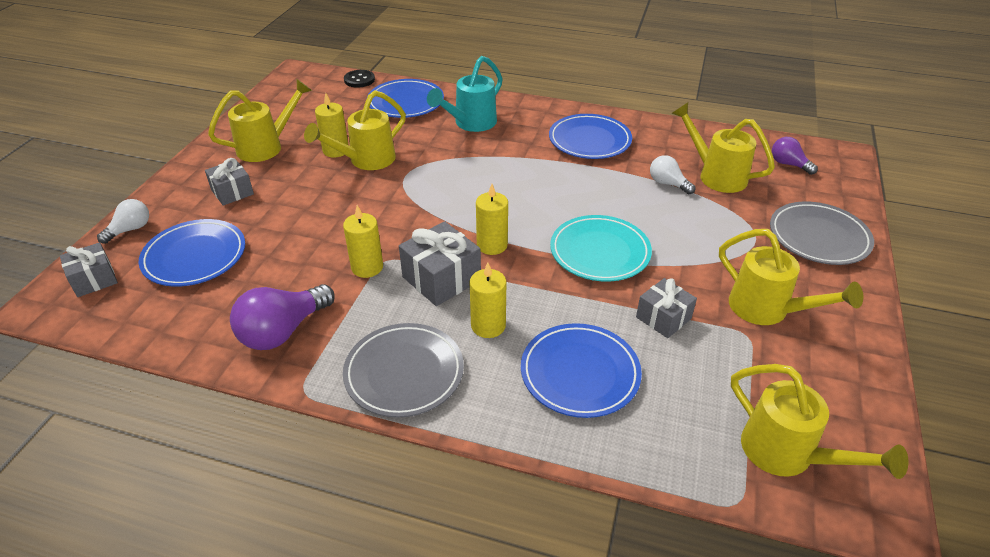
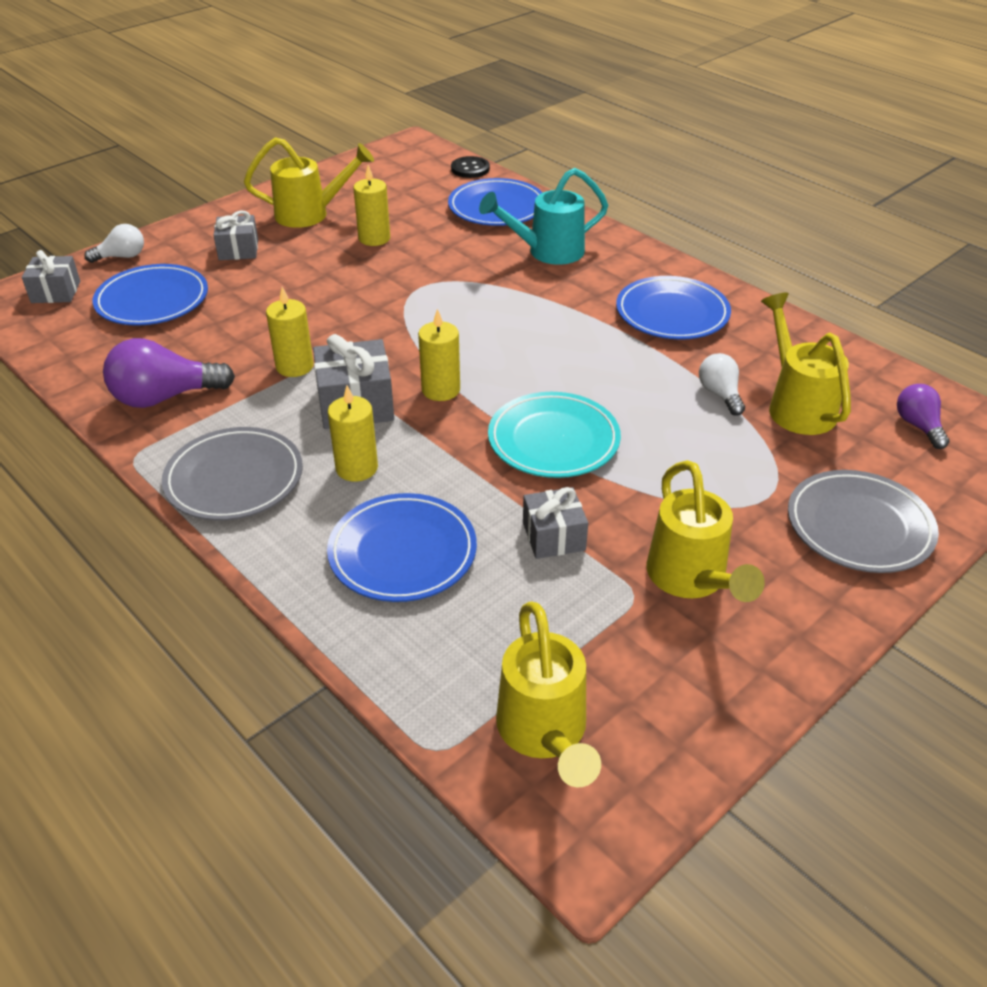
camera: 30 degrees right, 0 degrees up
(366, 160) = (395, 258): yellow watering can -> none

